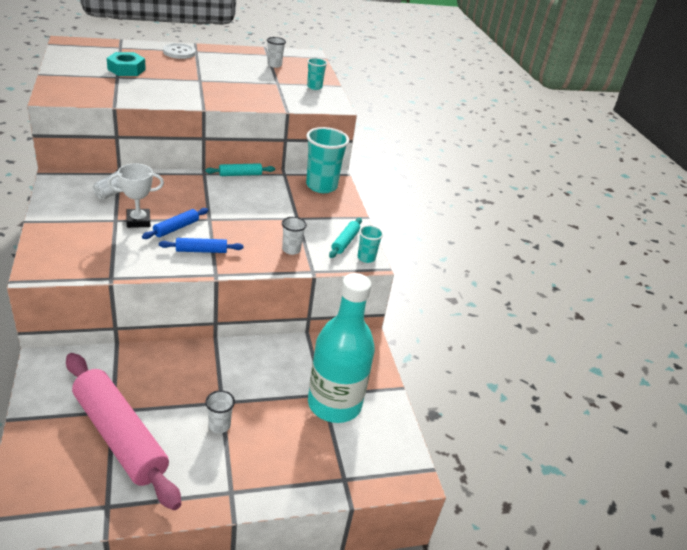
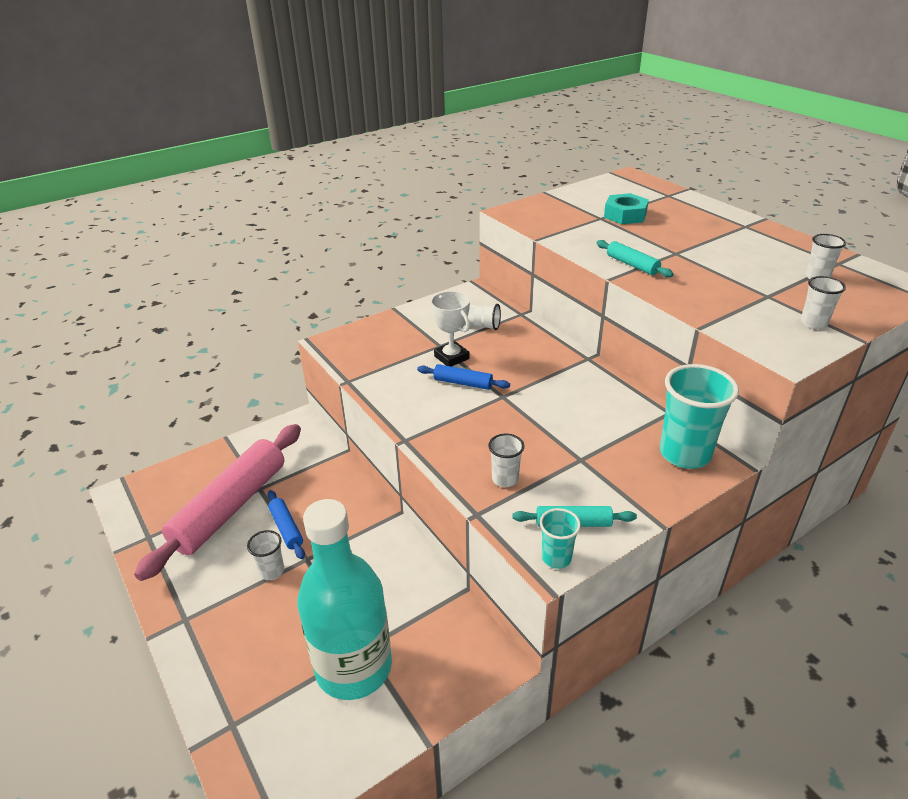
camera: 75 degrees right, 0 degrees up
(179, 52) = (721, 220): white button -> none
(201, 251) = (438, 414): blue rolling pin -> blue rolling pin (286, 528)
(240, 174) = (620, 382): turquoise rolling pin -> turquoise rolling pin (632, 265)
(314, 87) = (813, 323): turquoise cup -> white cup

